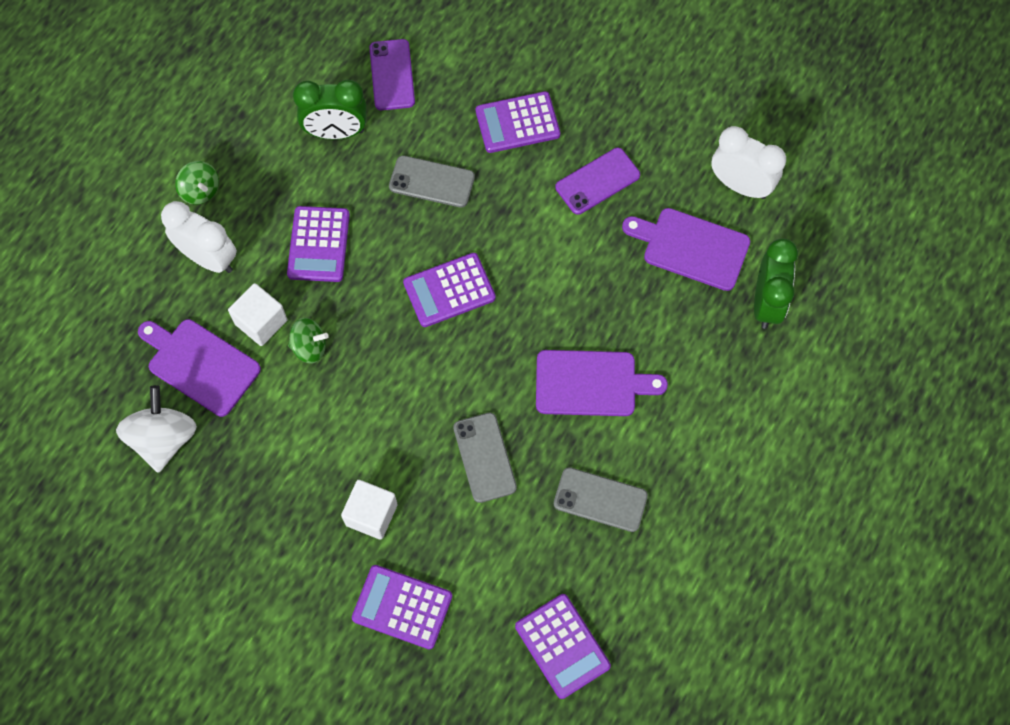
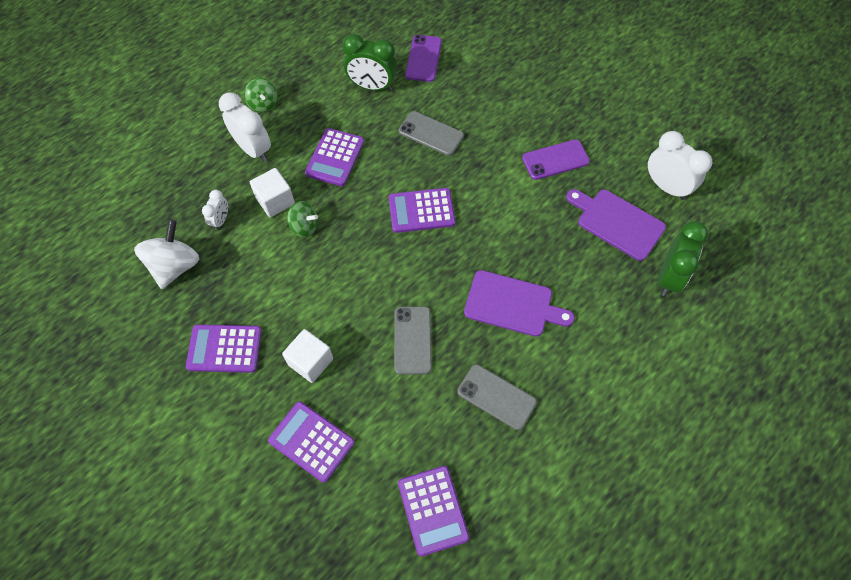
camera: 15 degrees right, 5 degrees down
(200, 365) = (221, 220): purple cutting board -> white clock
(517, 123) = (505, 108): purple calculator -> purple calculator (224, 349)

